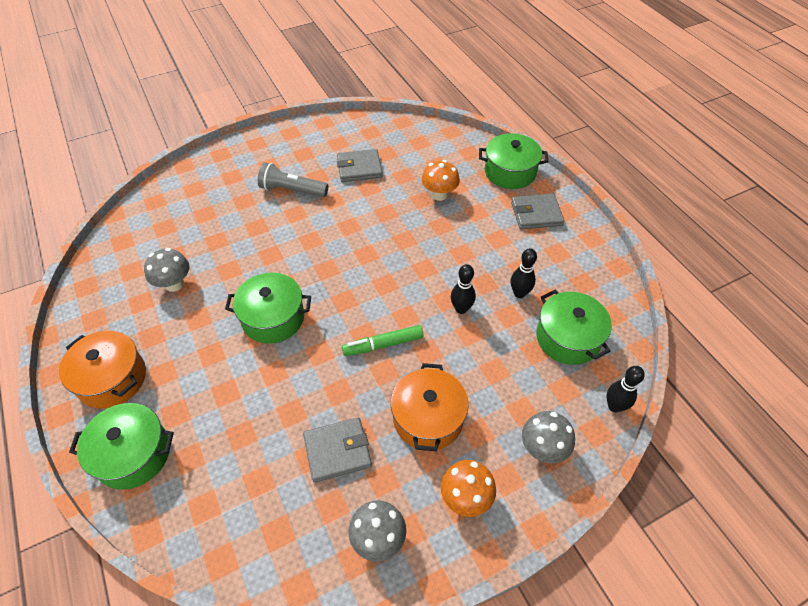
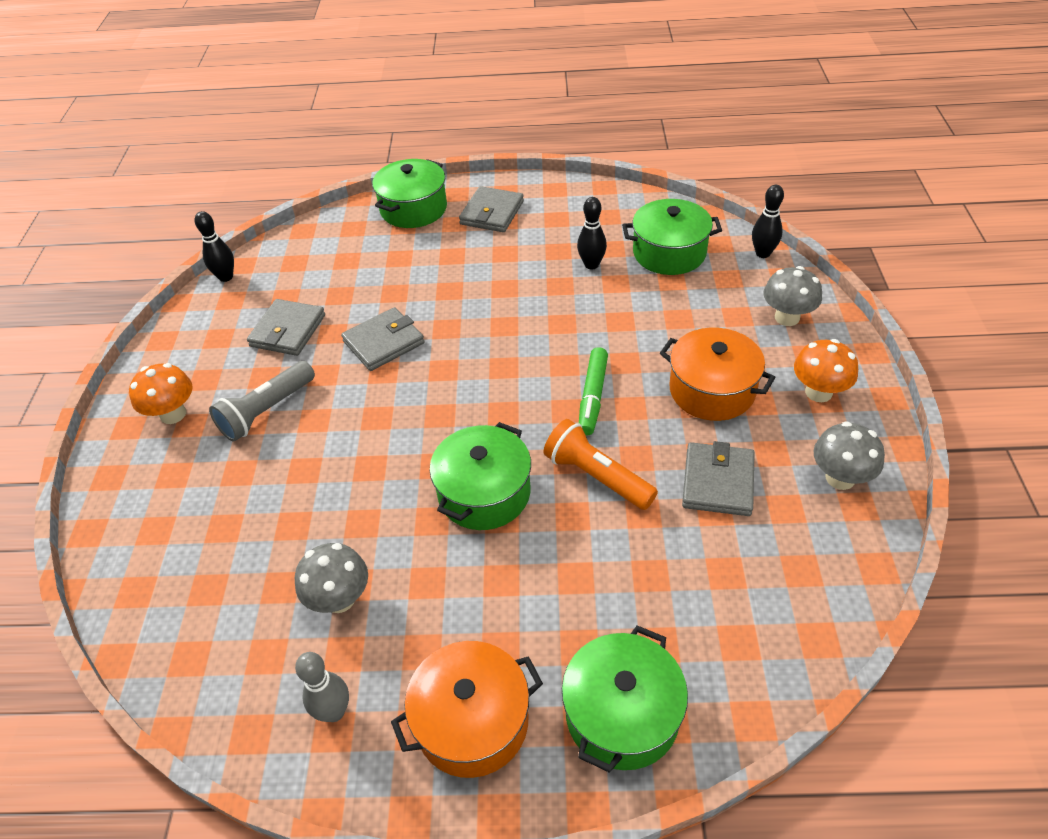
camera: 60 degrees left, 5 degrees down
(105, 314) = (334, 711): none -> grey bowling pin
(311, 374) = (597, 477): none -> orange flashlight
(374, 215) = (384, 342): none -> grey wallet
(439, 194) = (399, 275): orange mushroom -> orange mushroom (173, 414)
(461, 309) = (583, 315): black bowling pin -> black bowling pin (226, 277)

